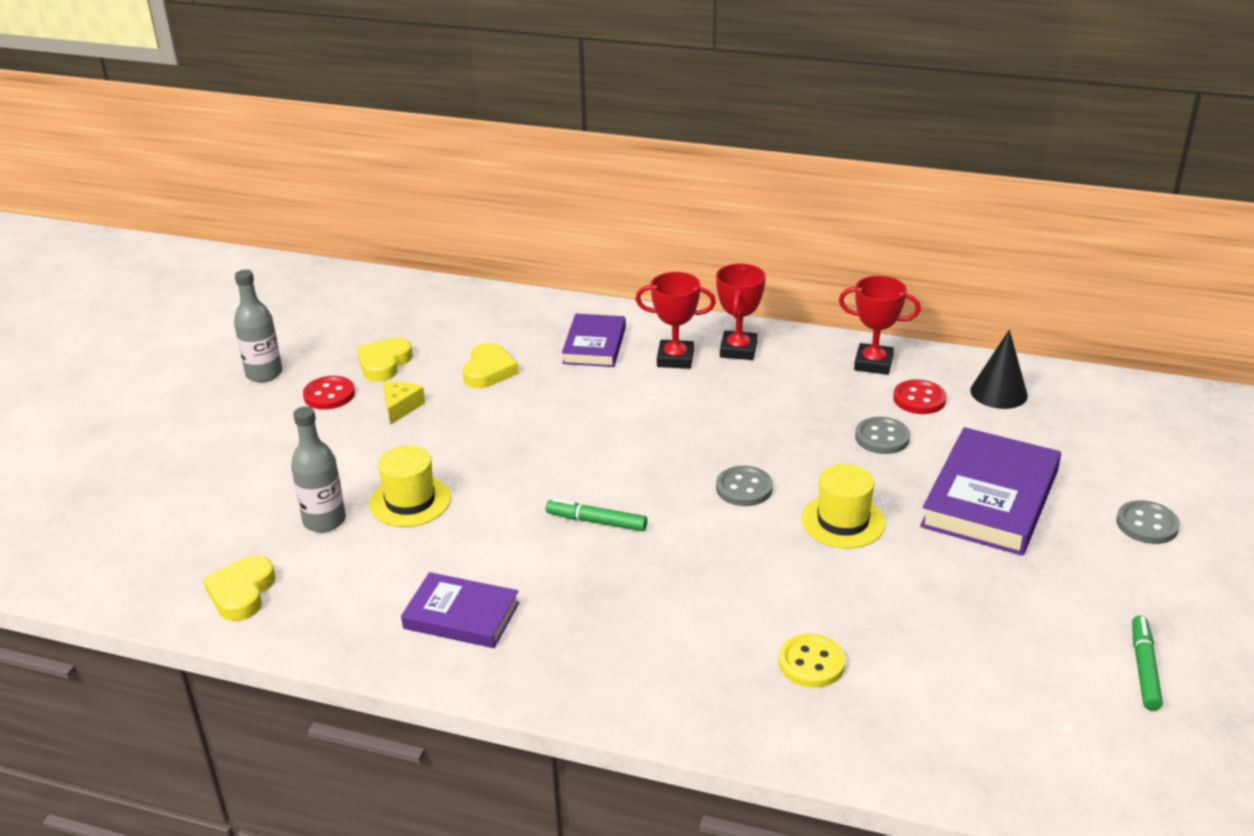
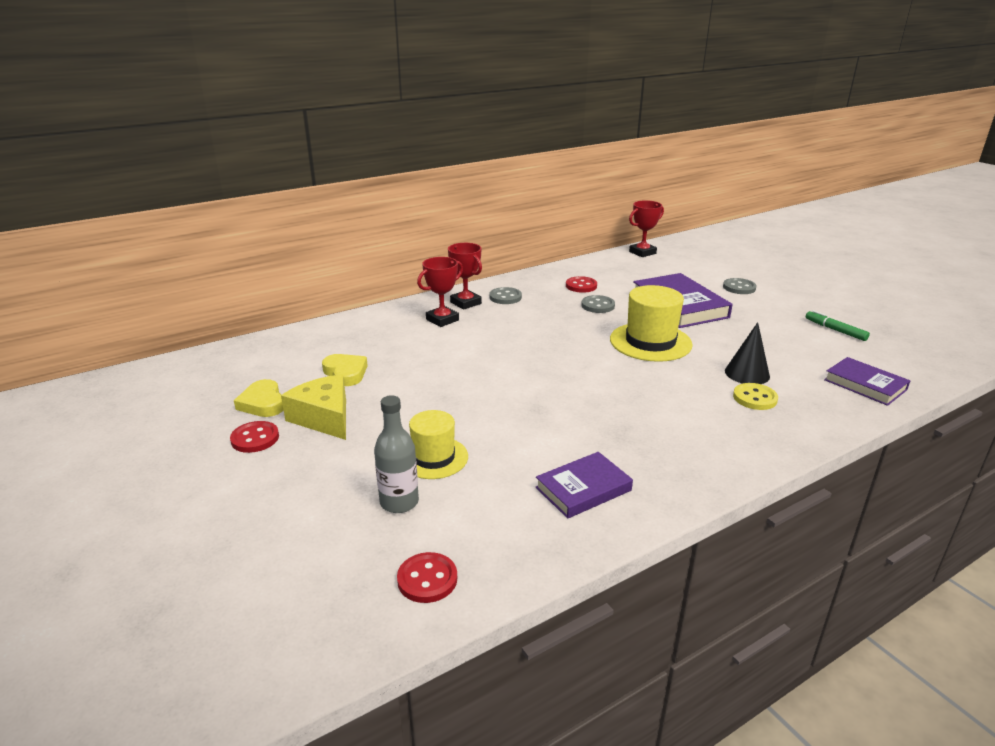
camera: 50 degrees left, 5 degrees down
(241, 592) = (427, 579): yellow heart -> red button
(264, 373) = (171, 454): grey bottle -> none
(401, 407) = (324, 418): yellow cheese -> yellow cheese, size x1.81
(594, 345) = (385, 333): purple book -> purple book (865, 385)
(596, 521) = (554, 404): green marker -> none
(744, 488) = (587, 352): grey button -> grey button (505, 297)
(843, 521) = (650, 342): yellow hat -> yellow hat, size x1.54
(873, 363) = (536, 282): red trophy -> red trophy (642, 252)
(998, 392) = (604, 270): black cone -> black cone (747, 373)

